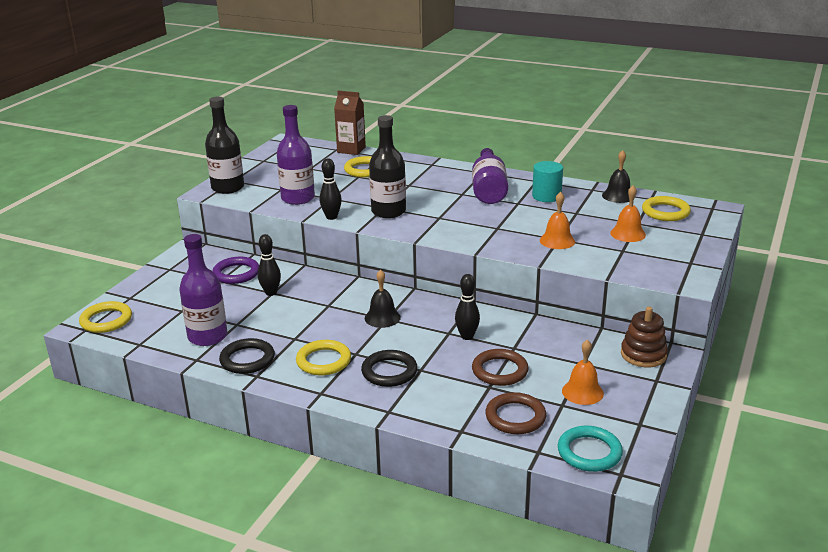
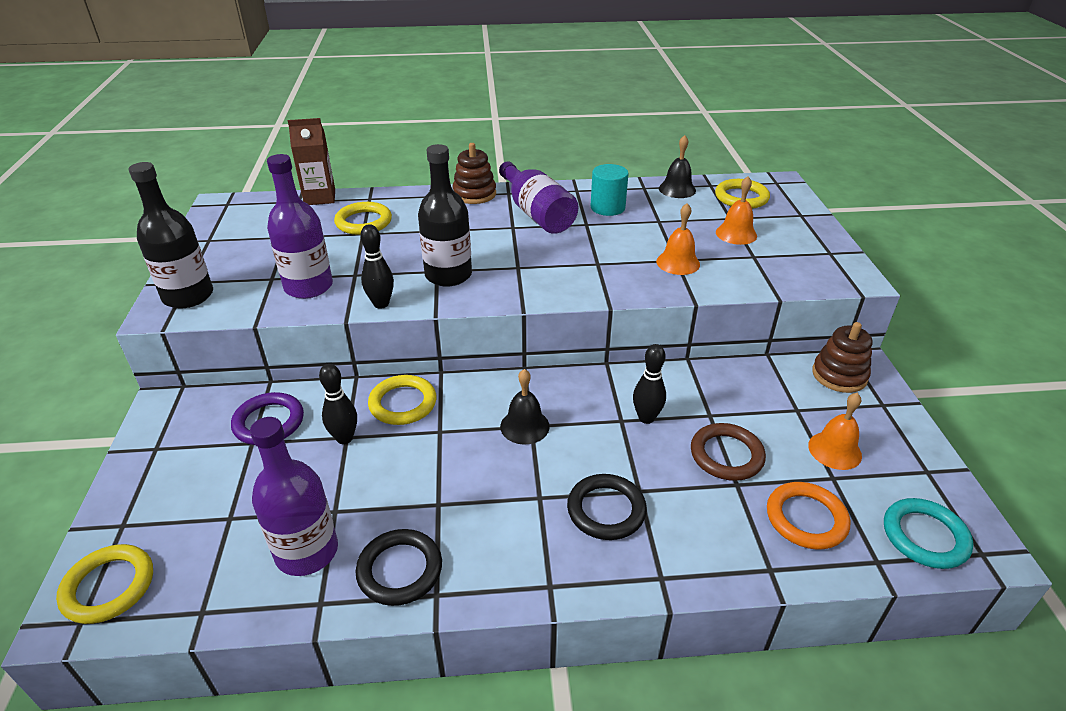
camera: 30 degrees left, 10 degrees up
(323, 361) = (509, 527): yellow ring -> yellow ring (403, 403)
(457, 168) = (474, 194): none -> brown stacking toy
(515, 417) = (806, 518): brown ring -> orange ring

